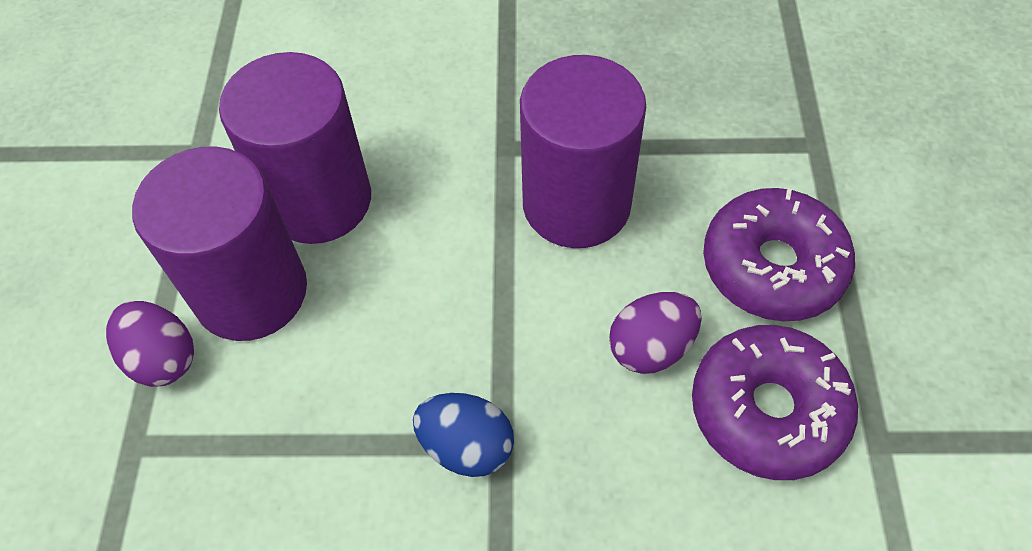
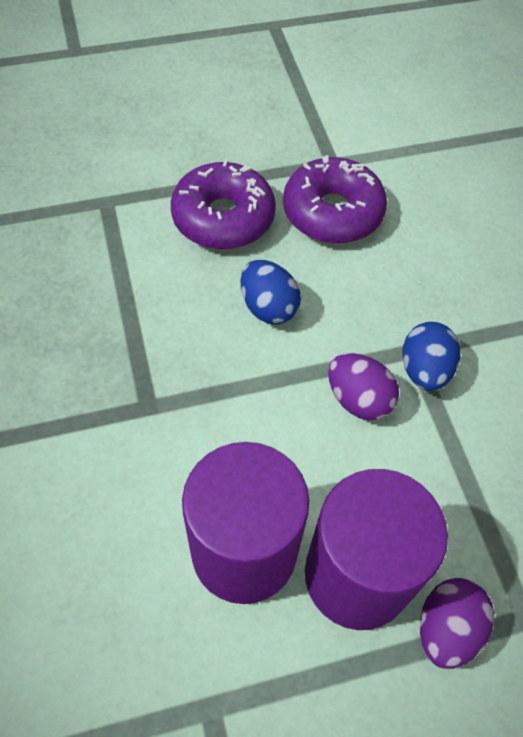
camera: 110 degrees left, 0 degrees up
(576, 204) = (198, 342): purple cylinder -> none
(610, 287) = (268, 307): none -> blue egg
(651, 347) = (309, 276): purple egg -> purple egg (358, 399)

